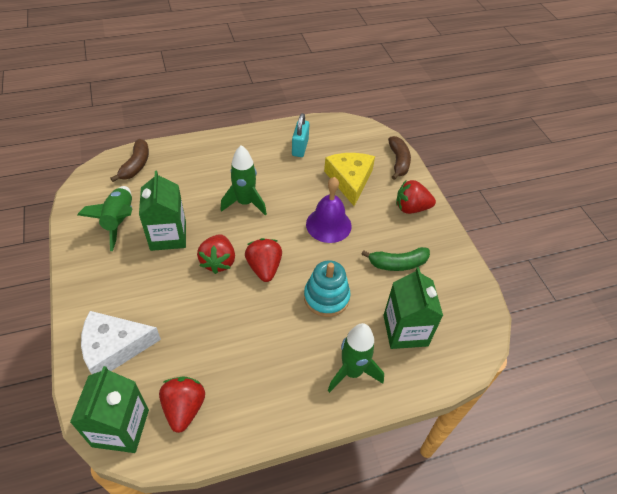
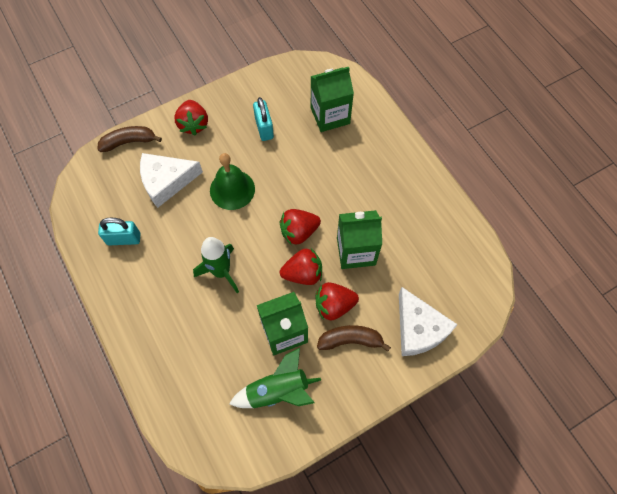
camera: 100 degrees left, 15 degrees up
(121, 428) = (480, 293): green carton -> green carton (356, 251)
(136, 165) = (188, 411): brown banana -> brown banana (350, 340)
(184, 408) = (449, 253): red strawberry -> red strawberry (334, 305)
(326, 297) = (316, 176): turquoise stacking toy -> none
(328, 225) = (232, 189): purple bell -> green bell
(349, 180) = (166, 181): yellow cheese -> white cheese
(352, 372) = (378, 146): green rocket -> none
(397, 264) = (264, 128): green banana -> turquoise padlock

